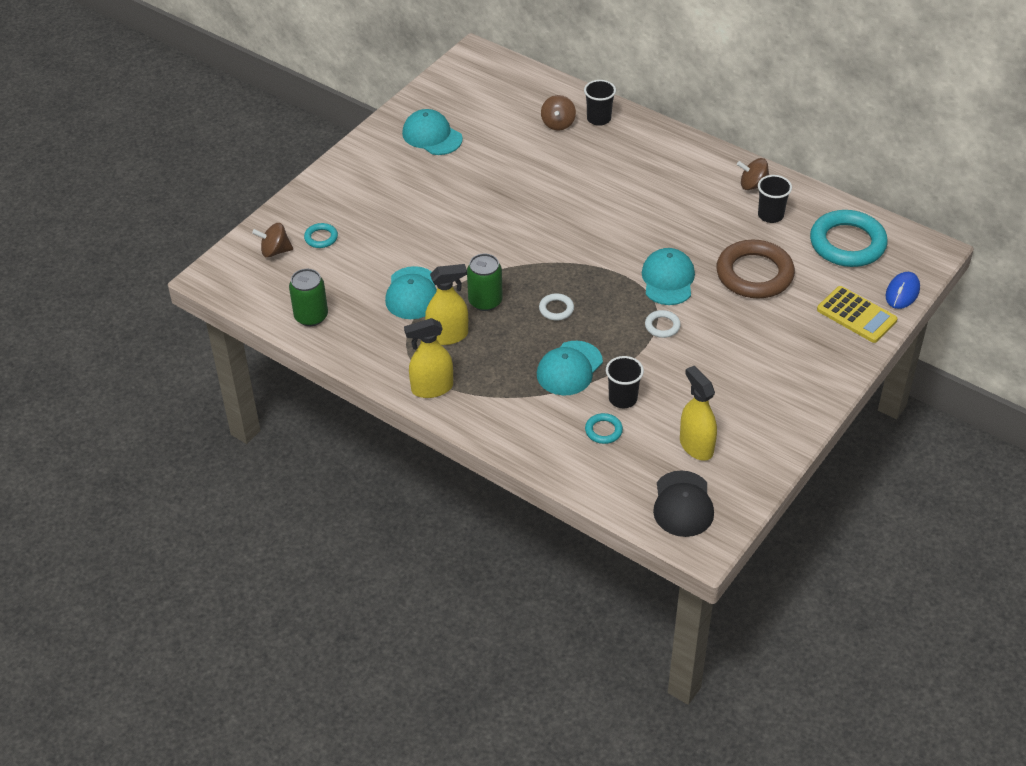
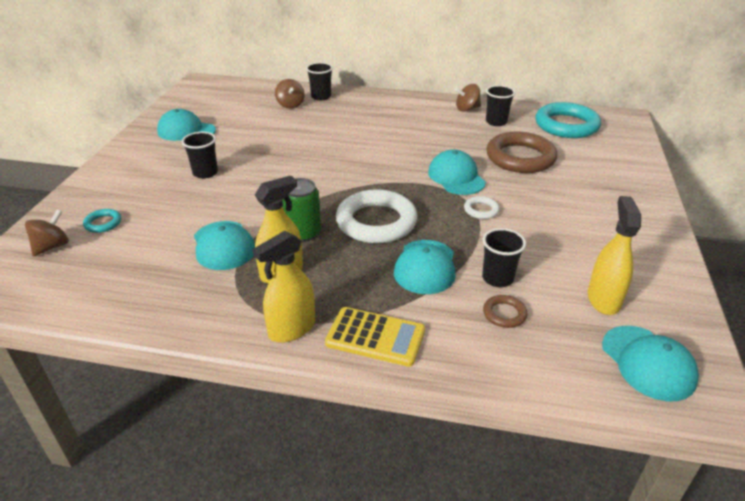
camera: 25 degrees left, 10 degrees down
(275, 251) = (52, 246): brown spinning top -> brown spinning top turned 150 degrees clockwise
(311, 316) = (114, 296): green can -> none
(429, 202) = (205, 173): none -> black cup
(556, 309) = (376, 222): white ring -> white ring, size x2.25
(603, 430) = (504, 314): turquoise ring -> brown ring
(683, 504) = (648, 362): black cap -> turquoise cap
(696, 446) = (603, 299): yellow spray bottle -> yellow spray bottle turned 60 degrees clockwise
(856, 315) = (622, 164): yellow calculator -> yellow calculator (375, 337)
(902, 292) = (636, 143): blue mouse -> none

